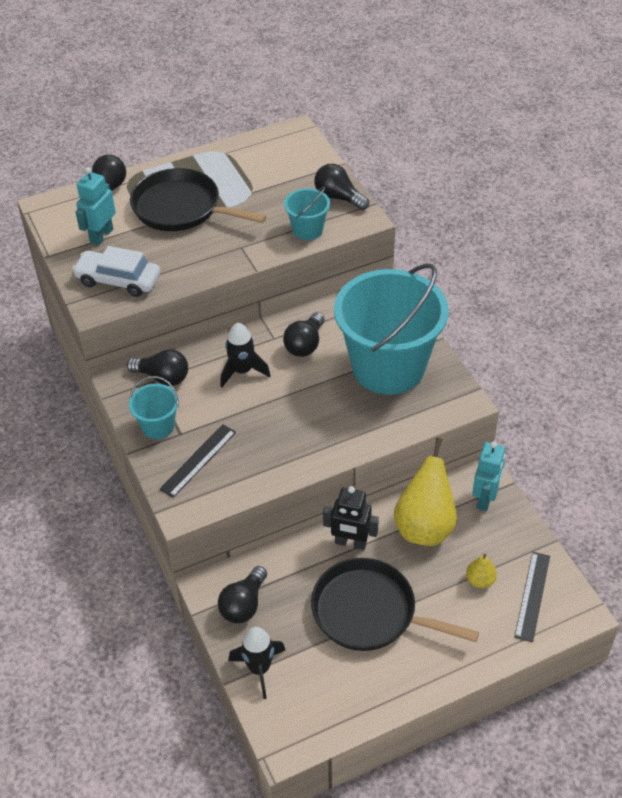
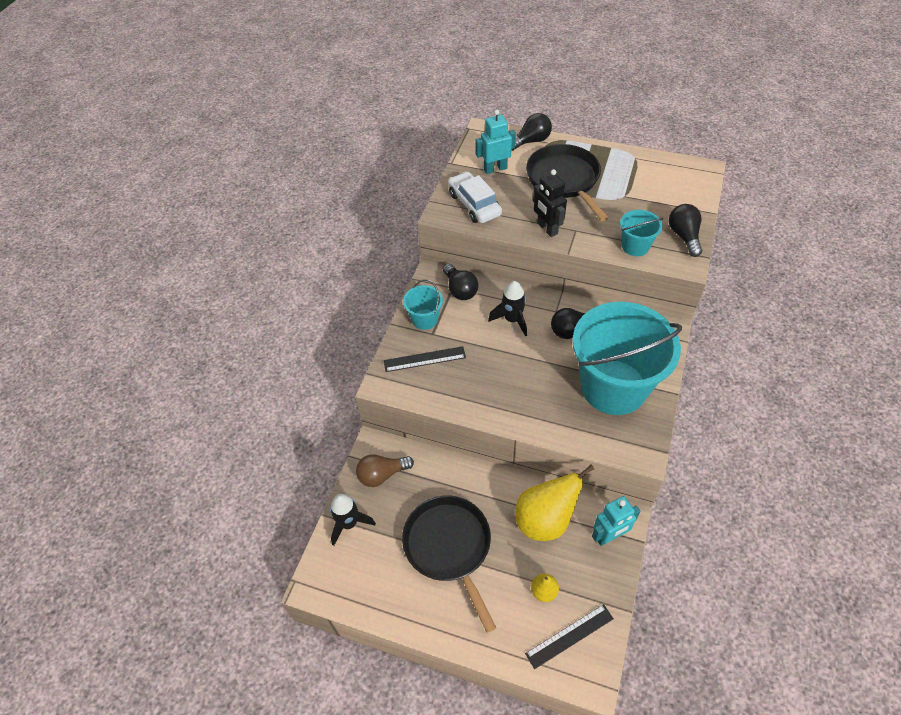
camera: 45 degrees right, 5 degrees up
(244, 604) = (382, 474): black light bulb -> brown light bulb
(350, 543) = (485, 490): black robot -> black robot (547, 229)

